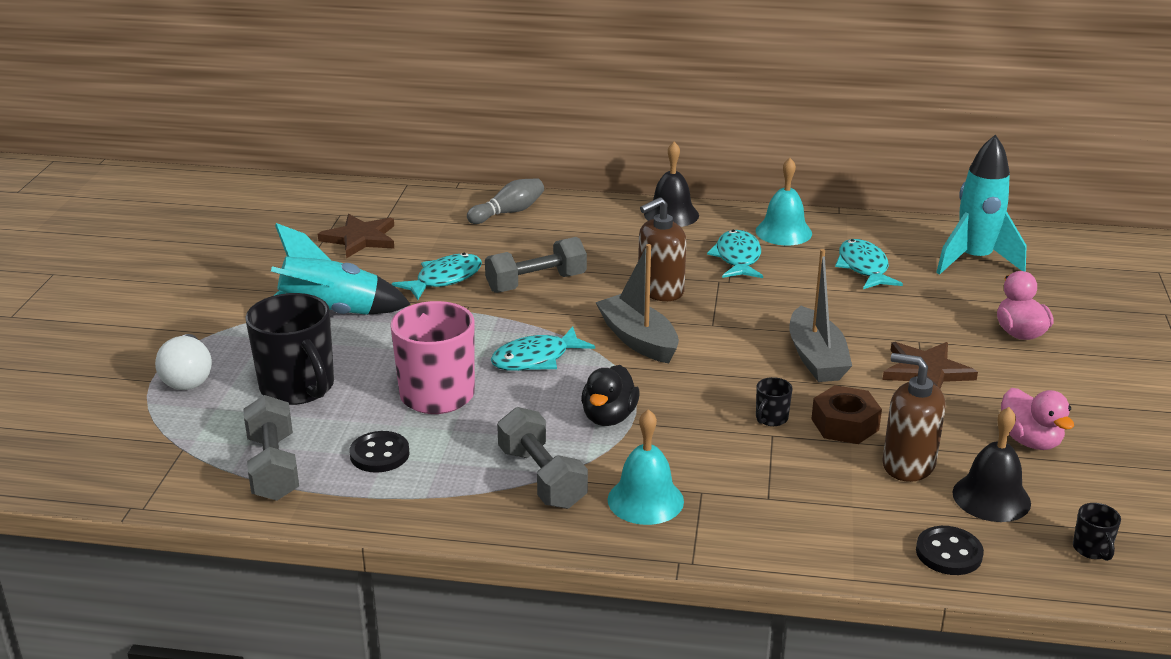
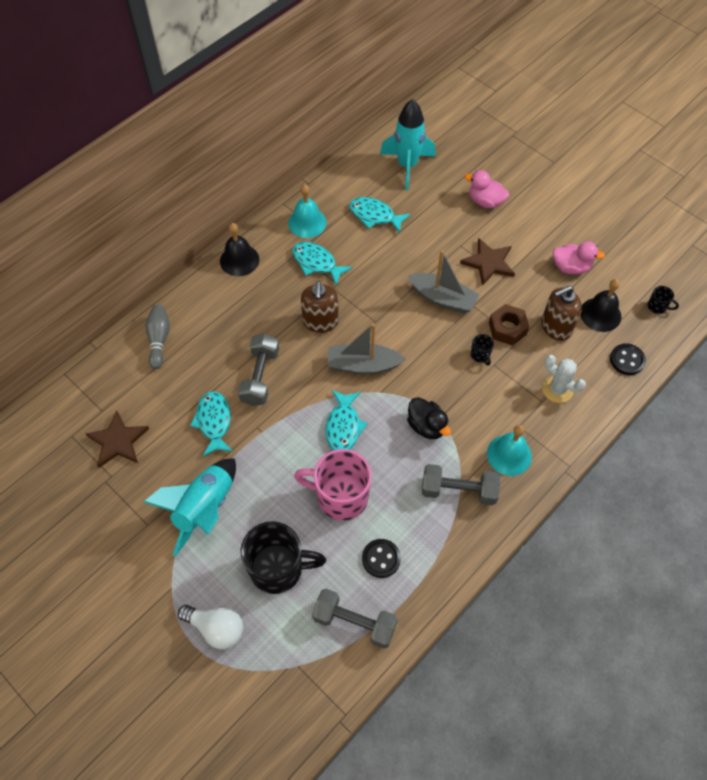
camera: 55 degrees left, 30 degrees up
(806, 504) = (557, 389): none -> white cactus

